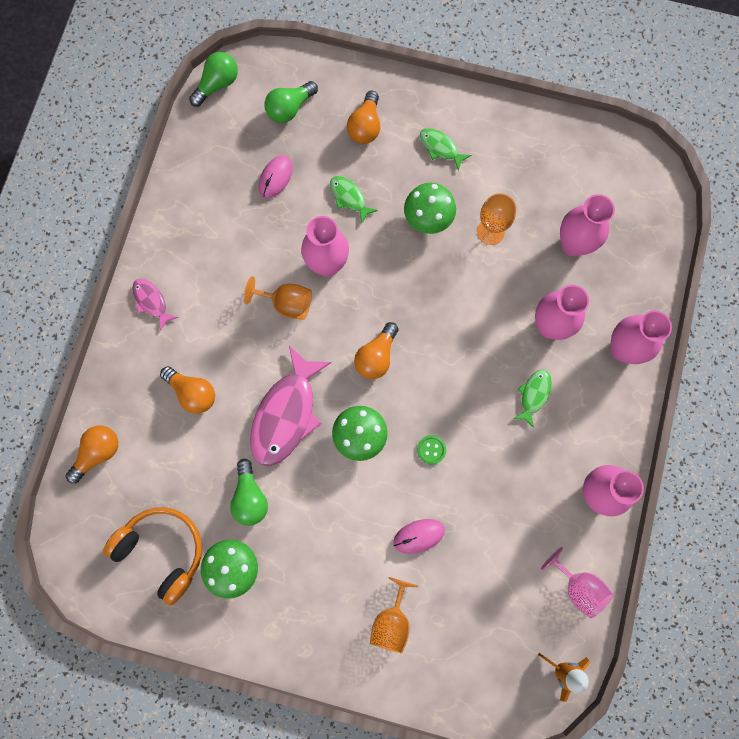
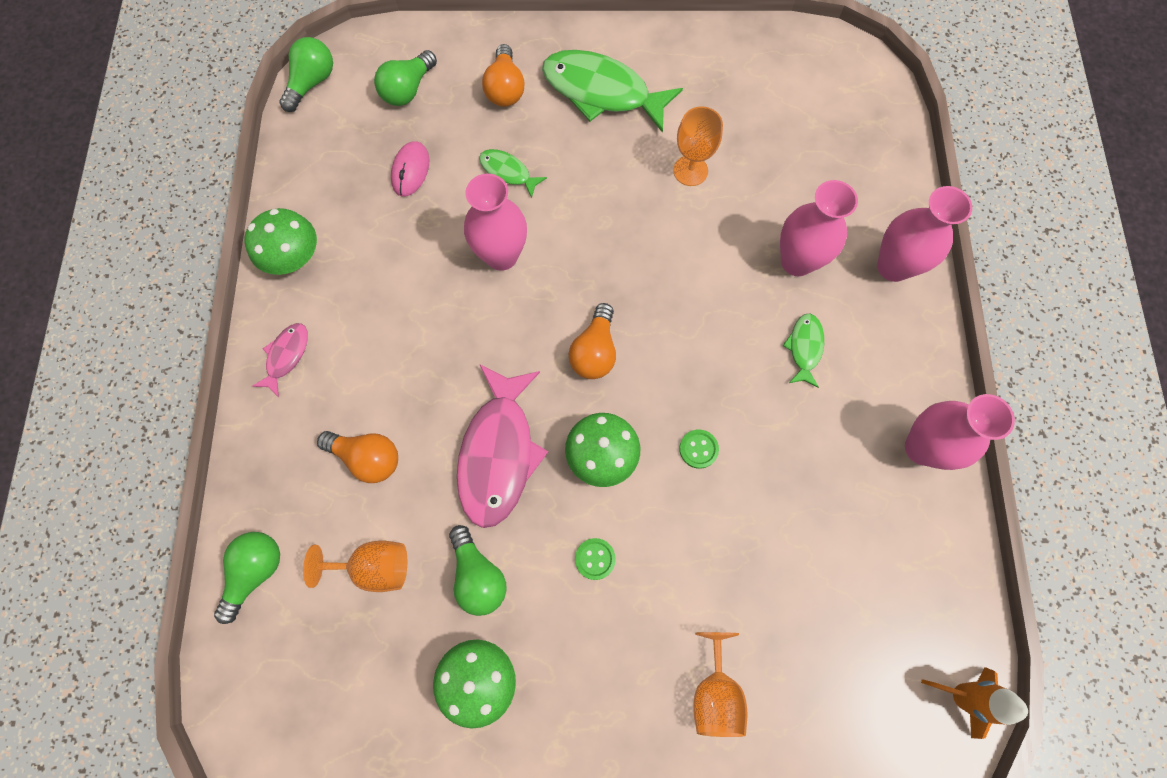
camera: 15 degrees left, 5 degrees down
(98, 453) = (255, 572): orange light bulb -> green light bulb
(151, 302) = (286, 356): pink fish -> pink fish turned 75 degrees clockwise
(163, 550) = (375, 683): orange headphones -> none
(286, 303) = (463, 315): orange goblet -> orange goblet (374, 567)
(334, 508) = (595, 559): none -> green button
(419, 536) = (716, 566): pink mouse -> none
(428, 218) = (610, 173): green mushroom -> green mushroom (293, 257)
(440, 148) = (602, 92): green fish -> green fish, size x2.04
(573, 244) = (793, 162): pink vase -> none
(578, 586) = (941, 575): pink goblet -> none

